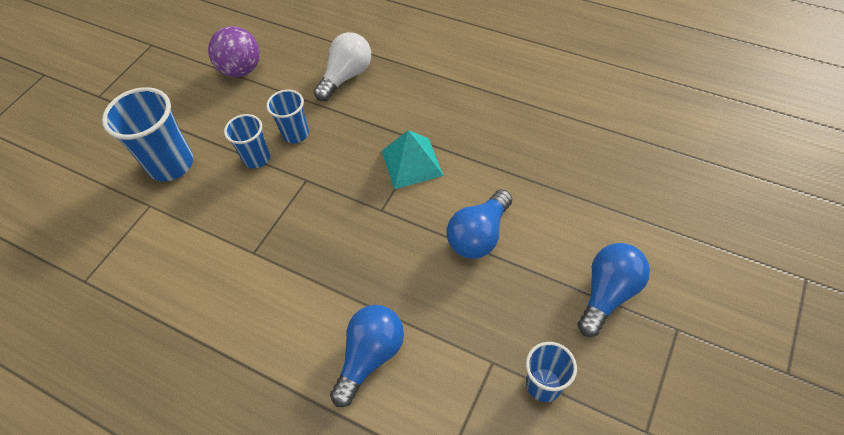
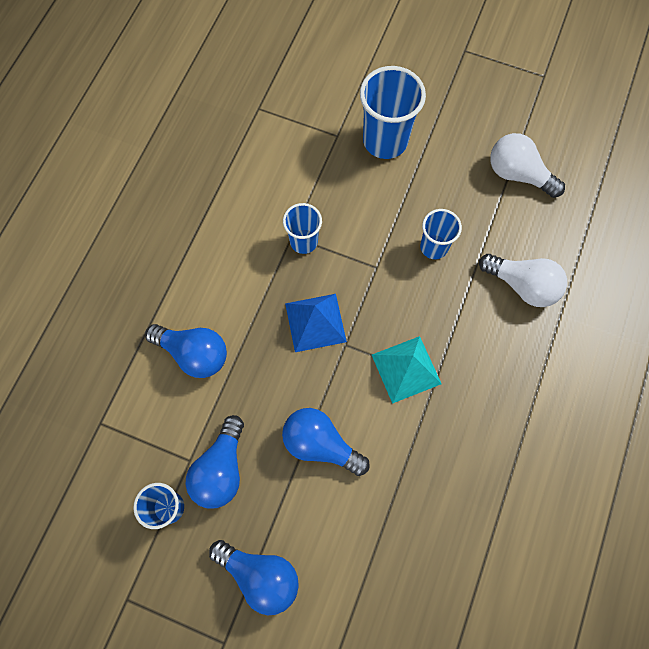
camera: 80 degrees right, 15 degrees up
(241, 70) = (518, 174): purple ball -> white light bulb
(257, 158) = (399, 216): blue cup -> blue cup (303, 241)
(354, 234) = (315, 322): none -> blue pyramid
(502, 329) = (221, 469): none -> blue light bulb

